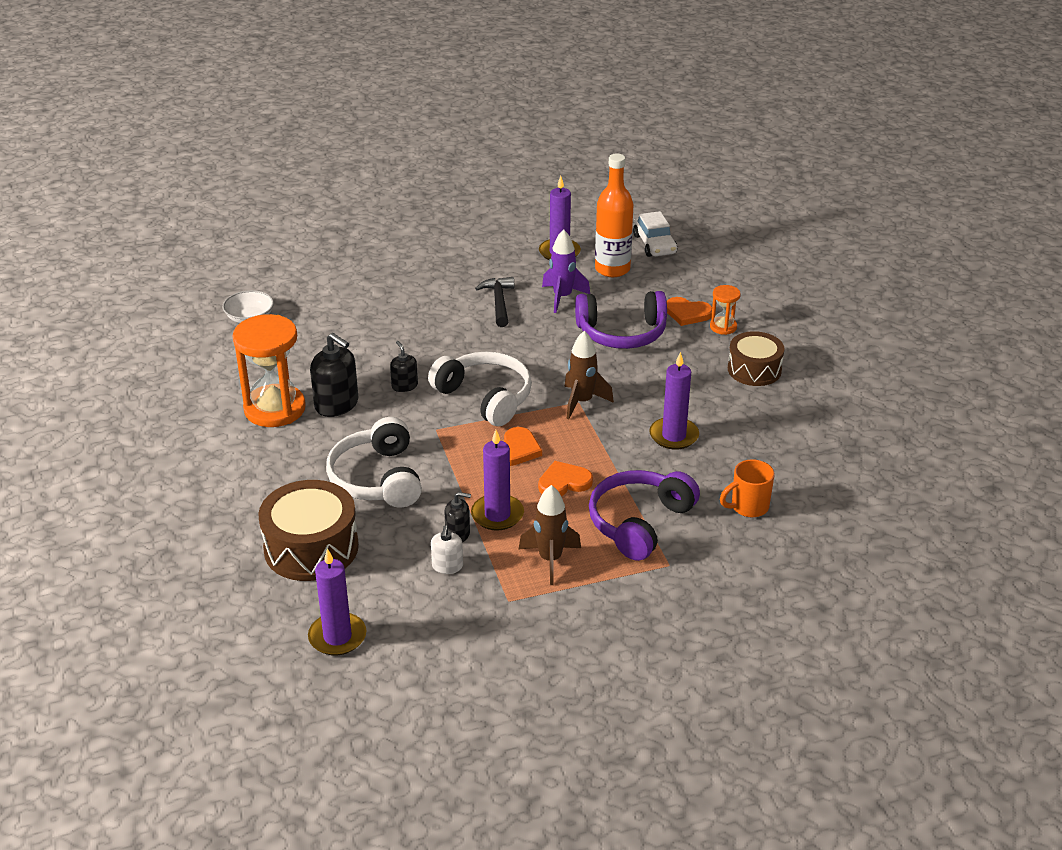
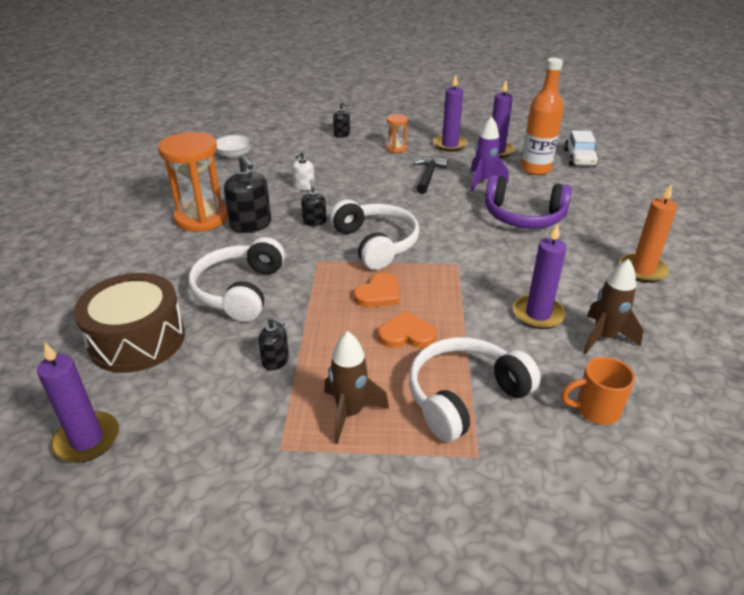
camera: 20 degrees right, 0 degrees up
(364, 262) = (342, 134): none -> black soap dispenser
(447, 566) = (244, 391): white soap dispenser -> white soap dispenser (304, 186)
(497, 515) = (324, 351): purple candle -> purple candle (450, 145)
(582, 402) = (461, 265): brown rocket -> brown rocket (604, 337)
(639, 523) = (465, 396): purple headphones -> white headphones
(687, 313) = (590, 212): orange heart -> none
(723, 327) = (621, 228): orange hourglass -> orange hourglass (396, 148)
(754, 370) = (642, 270): brown drum -> orange candle

